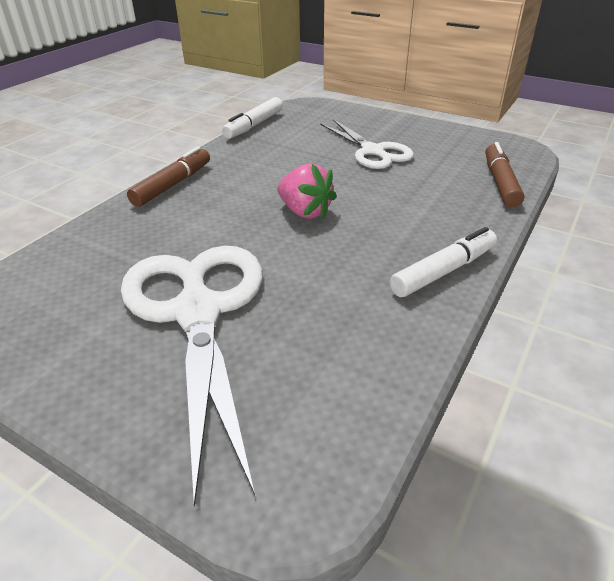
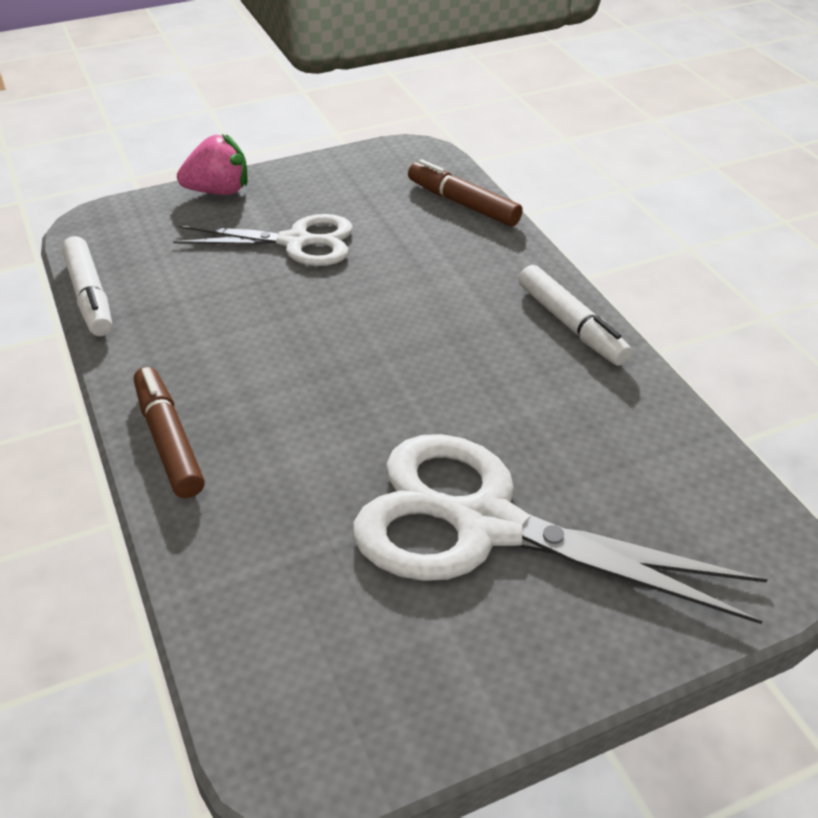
camera: 55 degrees left, 5 degrees up
(305, 212) = (371, 358): pink strawberry -> pink strawberry (219, 191)
(443, 271) = (571, 325): white marker -> white marker turned 150 degrees clockwise

